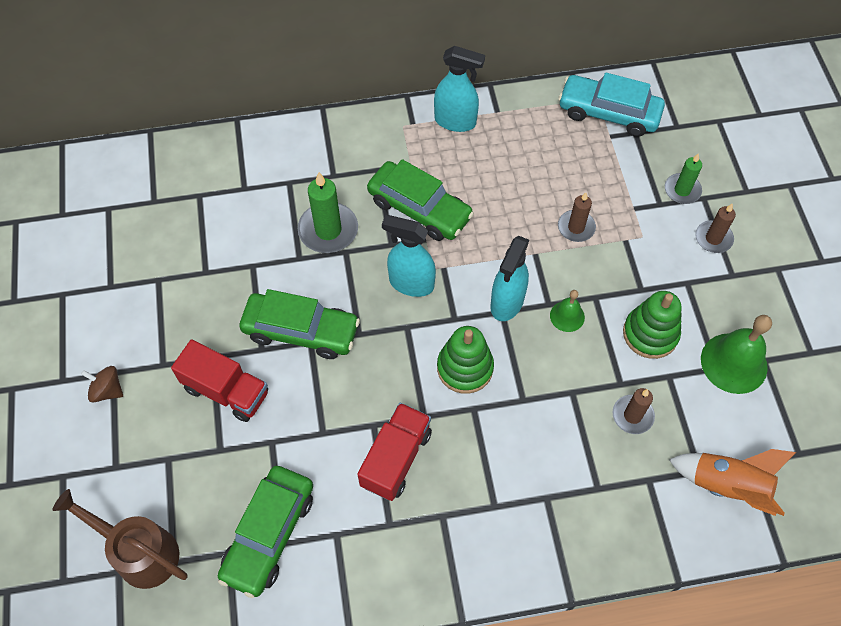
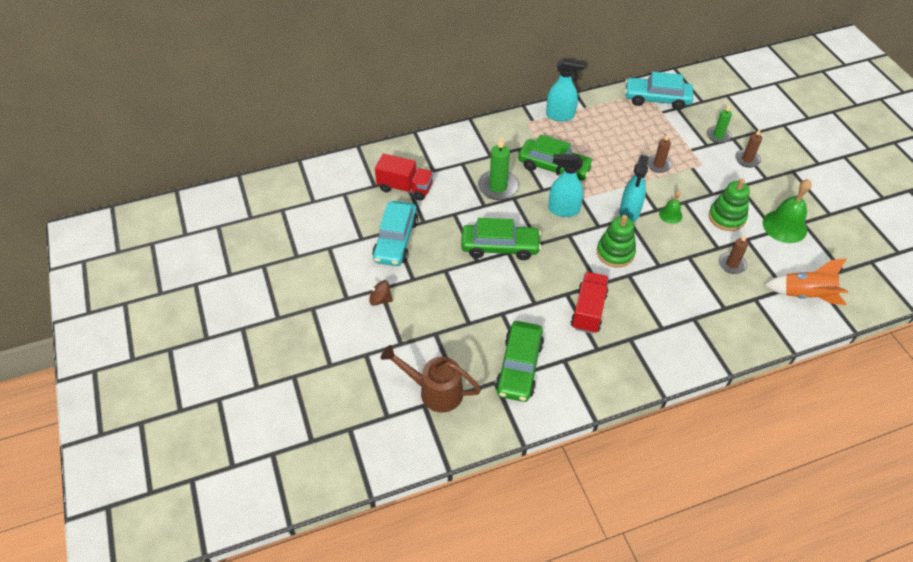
camera: 10 degrees left, 10 degrees down
(157, 296) = (395, 240): none -> turquoise car
(226, 391) = (462, 288): red truck -> red truck (405, 187)

